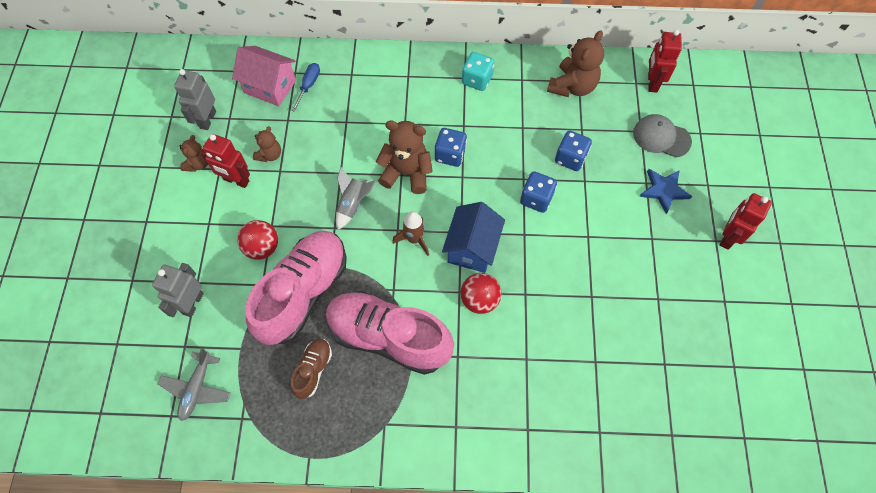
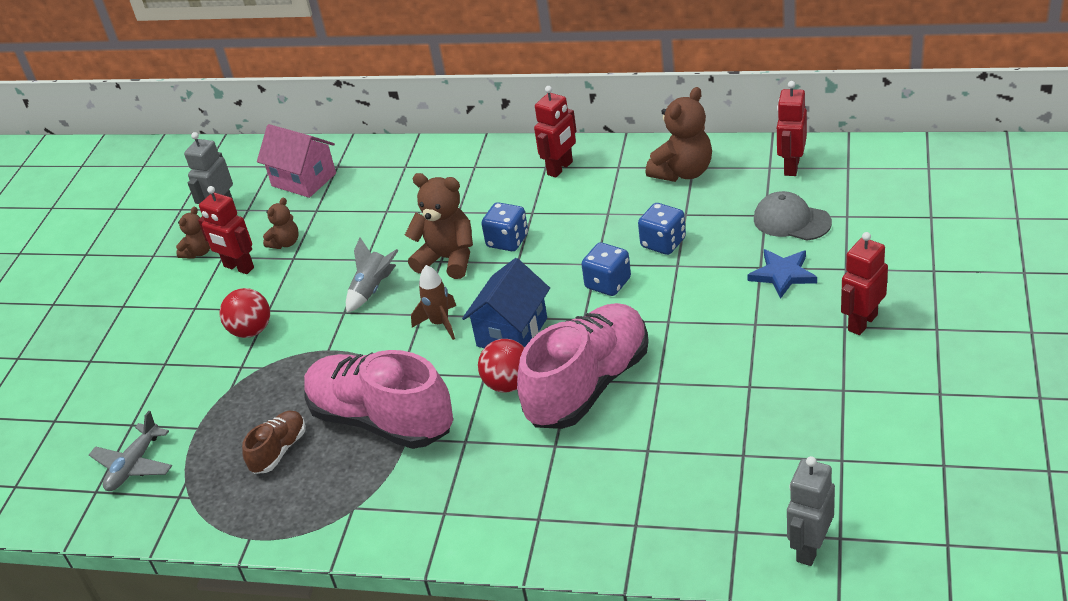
camera: 15 degrees right, 25 degrees down
(193, 303) = (153, 383): grey robot -> grey robot (809, 548)
(303, 293) = (288, 375): pink shoe -> pink shoe (588, 385)
(308, 86) = (350, 178): blue screwdriver -> none
(477, 80) = (560, 168): turquoise dice -> red robot

